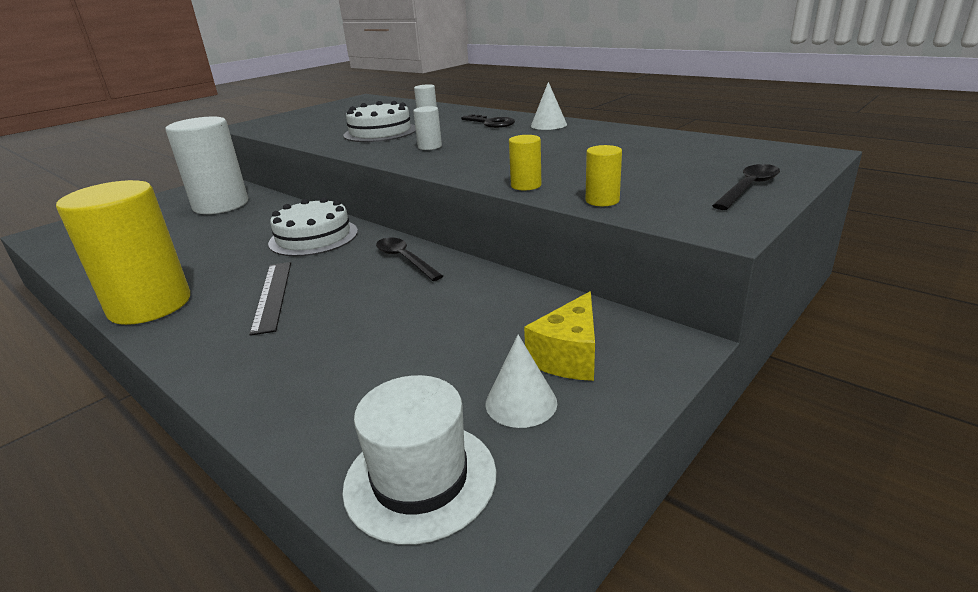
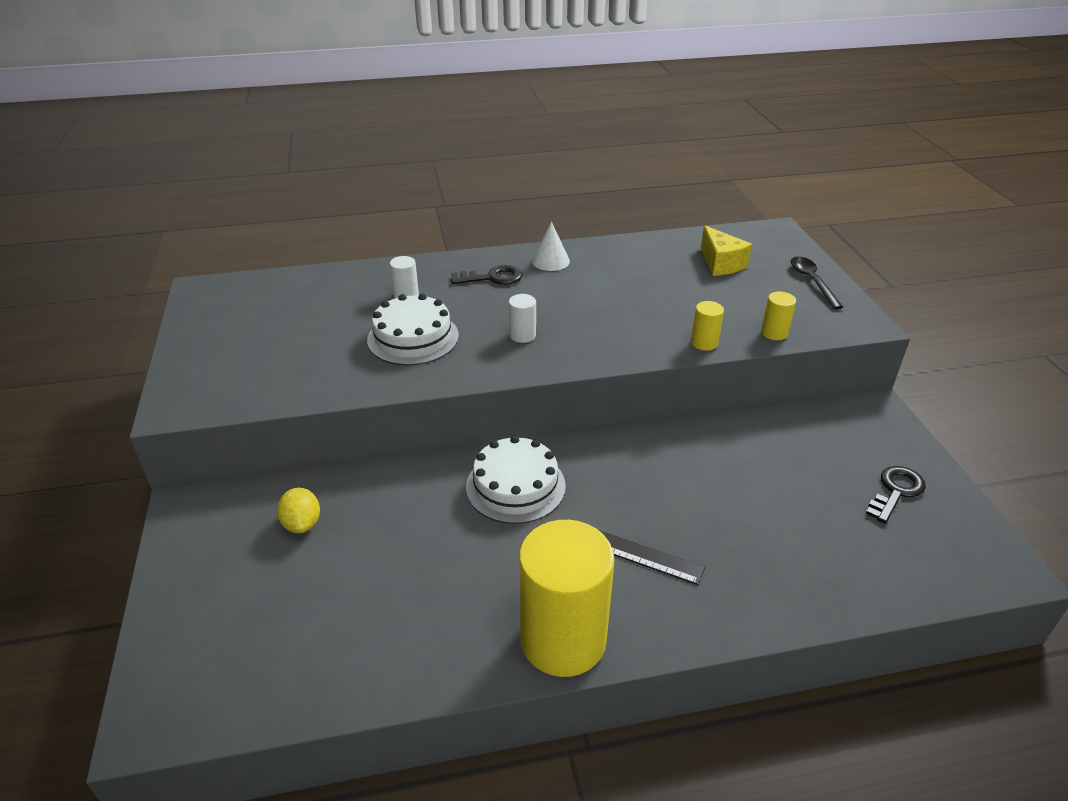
camera: 55 degrees left, 10 degrees up
(221, 205) = (302, 524): white cylinder -> yellow lemon
(405, 259) = (638, 454): black spoon -> none
(420, 479) = (943, 560): white hat -> none
(521, 403) = (896, 491): white cone -> black key
(568, 356) = (860, 450): yellow cheese -> yellow cheese (721, 263)

